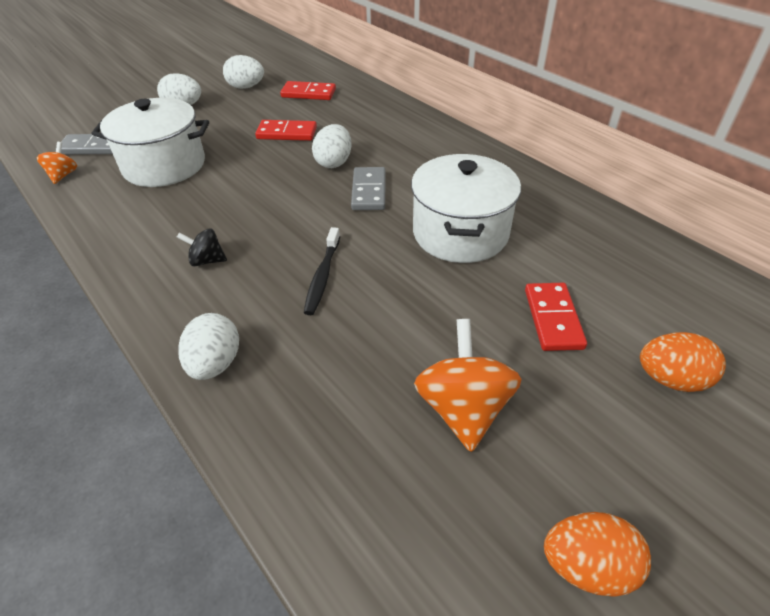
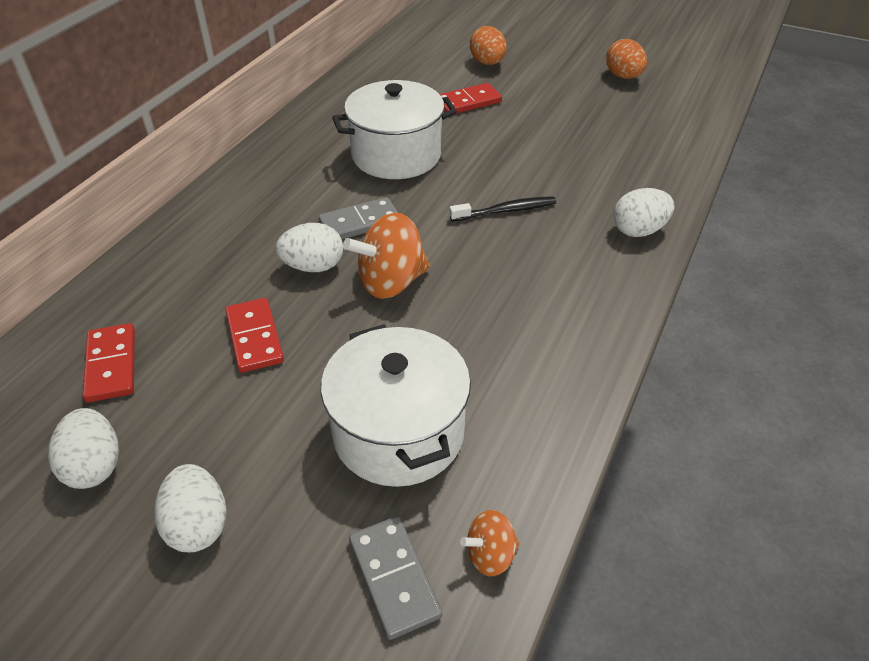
camera: 115 degrees left, 0 degrees up
(207, 260) = (541, 291): black spinning top -> none
(463, 408) = (571, 121): orange spinning top -> orange spinning top (391, 282)

